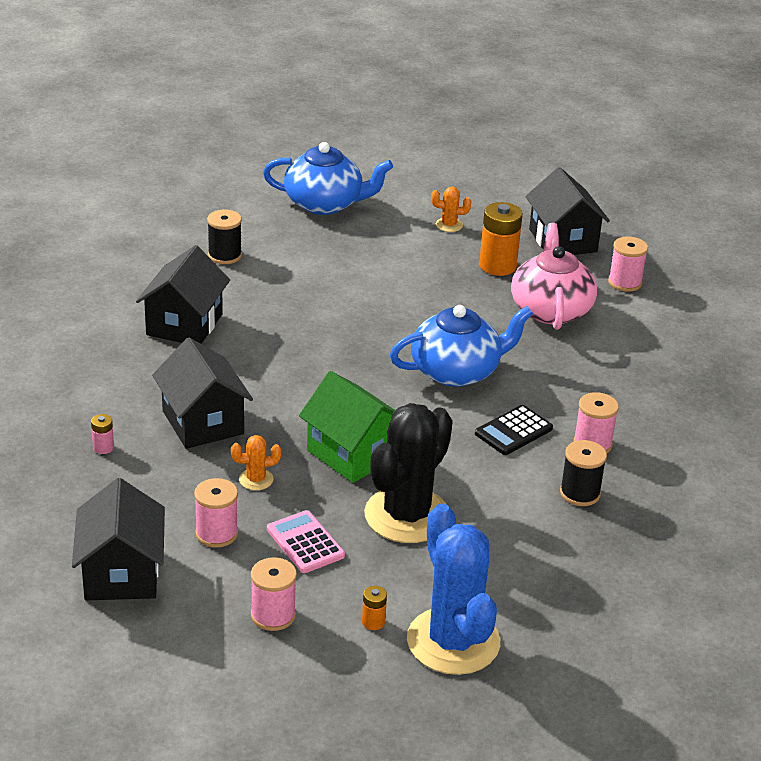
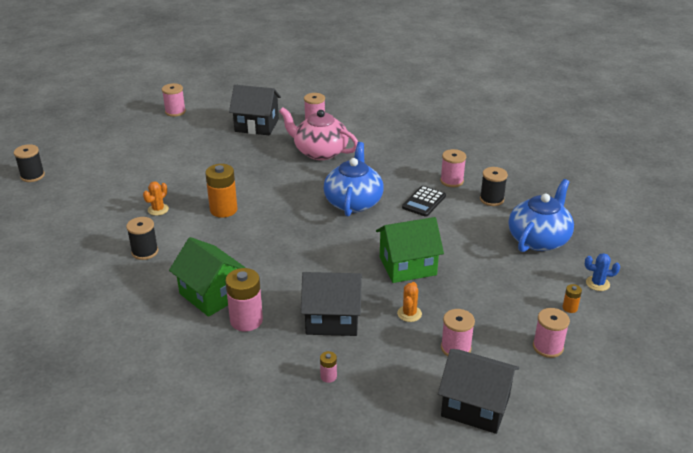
camera: 60 degrees left, 0 degrees up
(157, 362) = (246, 320): none -> pink battery
(184, 324) = (211, 294): black house -> green house
(300, 136) = (32, 176): none -> black spool
(305, 542) = (484, 312): pink calculator -> none
(325, 204) = (127, 192): blue teapot -> blue teapot (538, 239)
(407, 515) = (479, 264): black cactus -> none
(449, 225) = (202, 155): orange cactus -> orange cactus (158, 209)
(453, 641) = (597, 283): blue cactus -> blue cactus, size x0.41
(497, 266) = (261, 154): orange battery -> orange battery (223, 210)
(513, 431) = (424, 202): black calculator -> black calculator turned 45 degrees clockwise
(529, 171) = (175, 112): none -> pink spool

